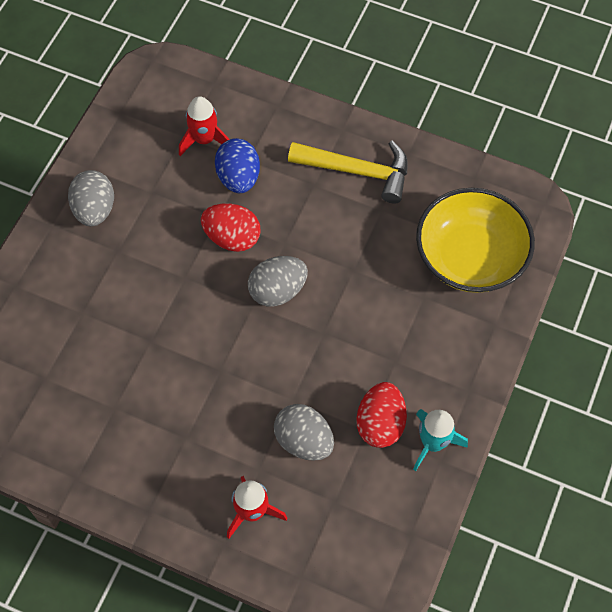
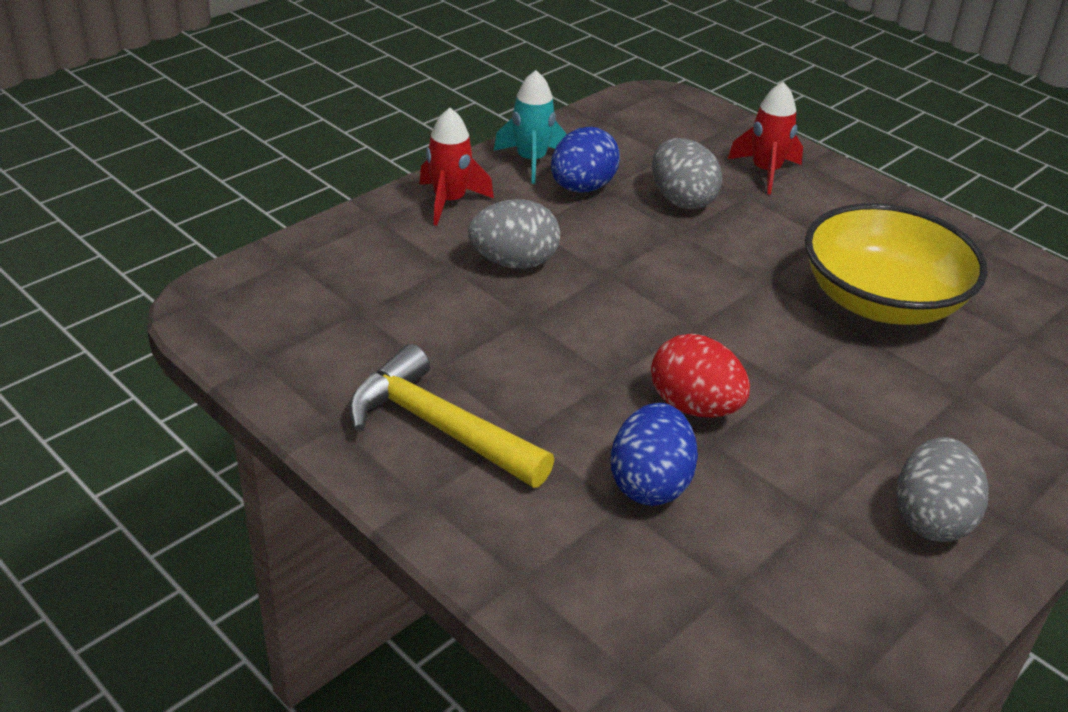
camera: 160 degrees left, 25 degrees down
(204, 140) = (691, 565): red rocket -> red rocket (449, 202)
(277, 291) = (650, 328): grey egg -> grey egg (514, 262)
(380, 423) = (582, 188): red egg -> blue egg
(470, 257) = (352, 282): yellow bowl -> yellow bowl (881, 301)

